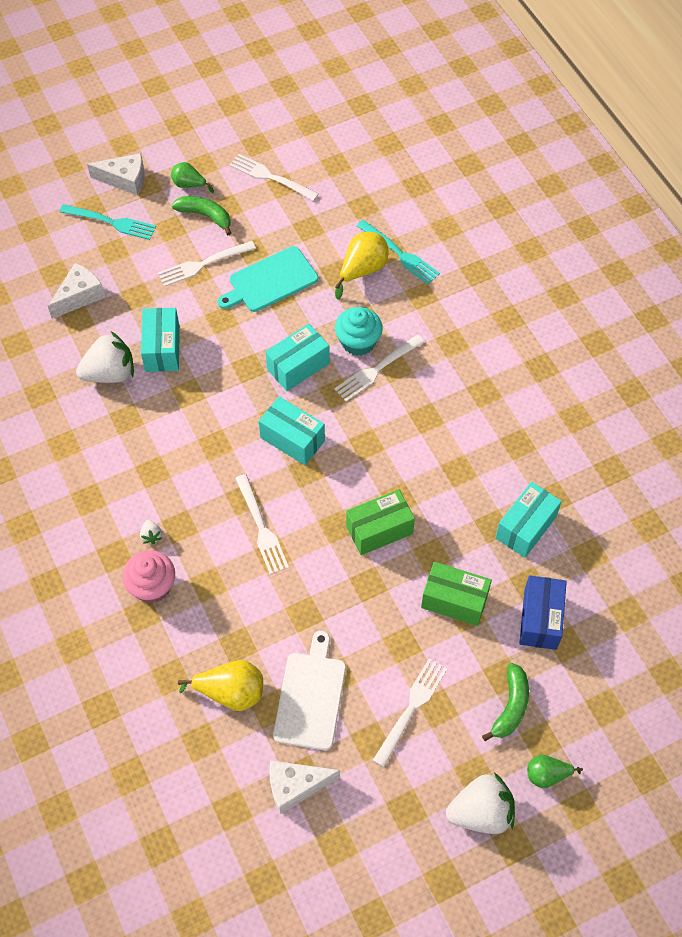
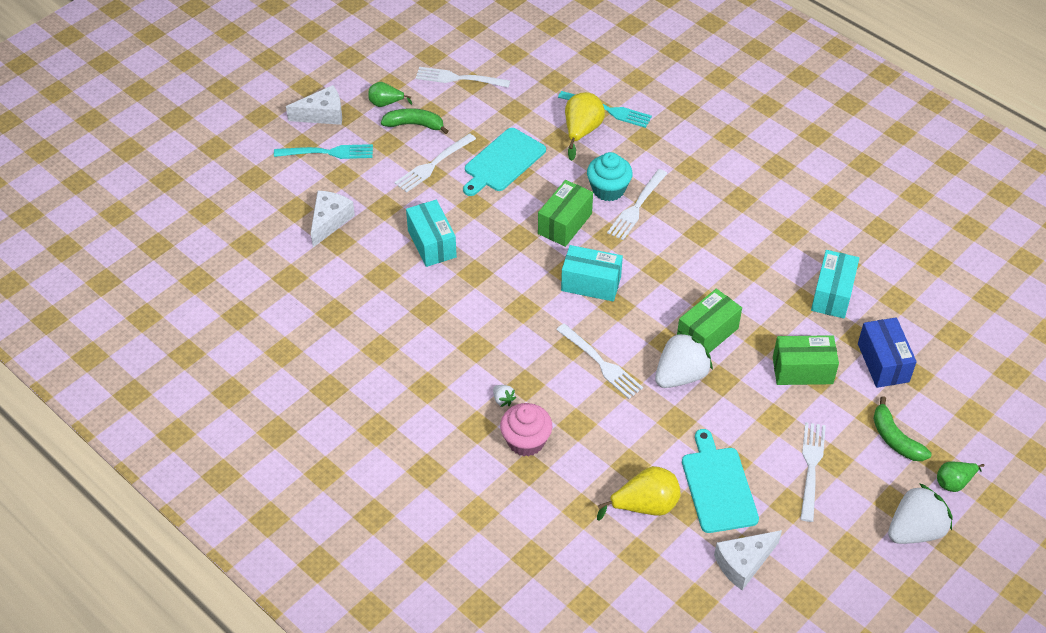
camera: 20 degrees left, 10 degrees down
(110, 373) = (393, 277): white strawberry -> white strawberry (680, 375)
(298, 366) = (565, 223): turquoise box -> green box
(310, 696) = (718, 486): white cutting board -> turquoise cutting board
(510, 706) = (895, 438): green banana -> green banana turned 150 degrees clockwise

